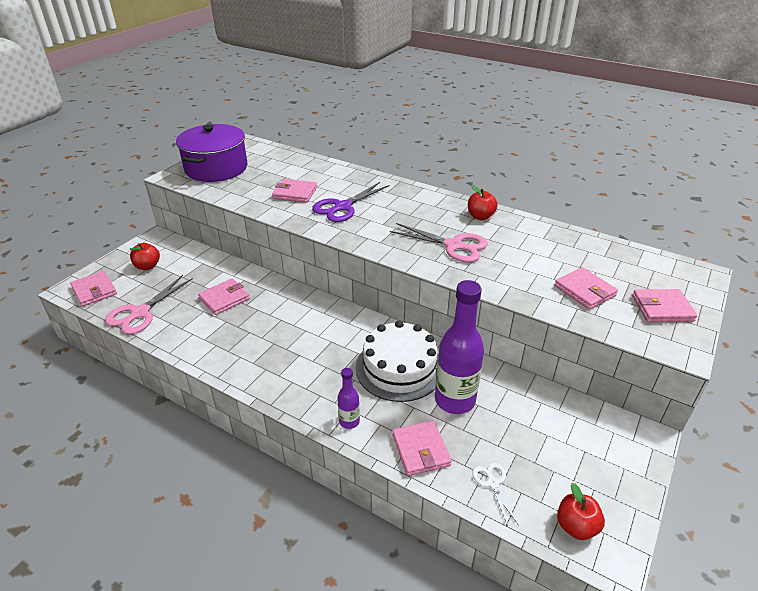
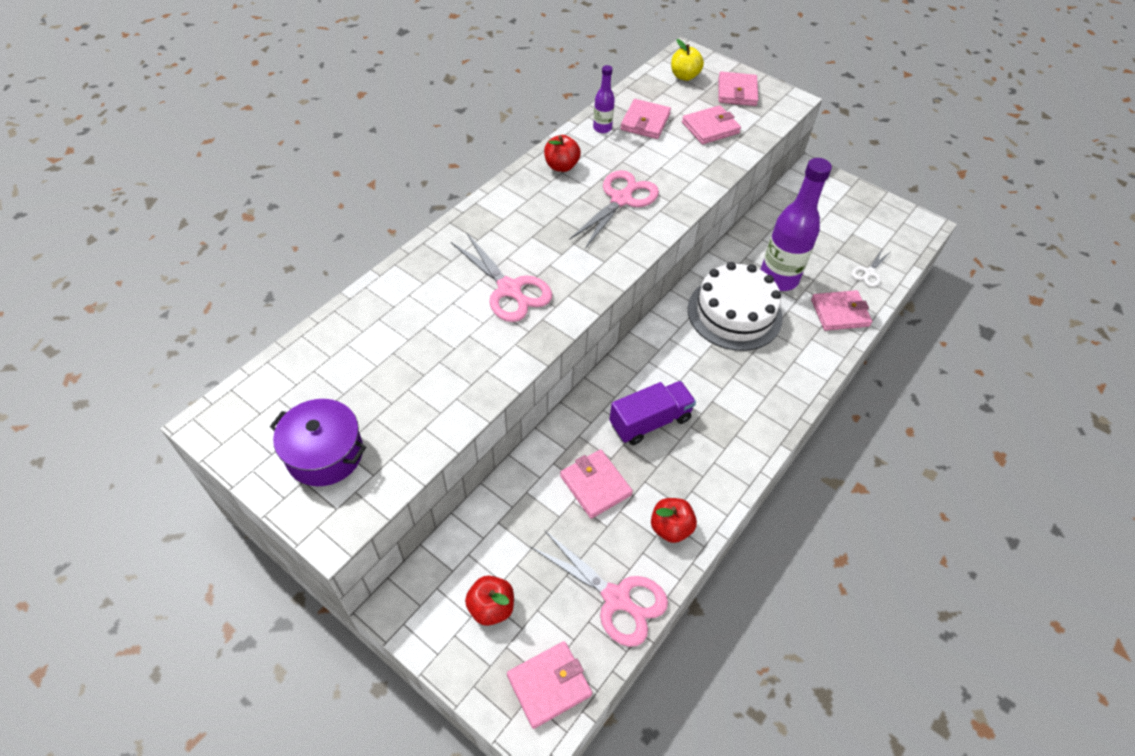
camera: 85 degrees left, 15 degrees up
(216, 168) = (325, 454): purple pot -> purple pot, size x0.65
(277, 321) = (650, 421): none -> purple truck
(295, 193) = (454, 341): pink wallet -> pink wallet (645, 122)
(342, 207) = (509, 289): purple scissors -> pink scissors
(349, 421) = (810, 362): purple bottle -> purple bottle (602, 128)
(493, 483) = (869, 272): white scissors -> white scissors turned 45 degrees counterclockwise
(576, 526) = (900, 235): red apple -> red apple (670, 528)
(659, 273) = (684, 76): none -> yellow apple

